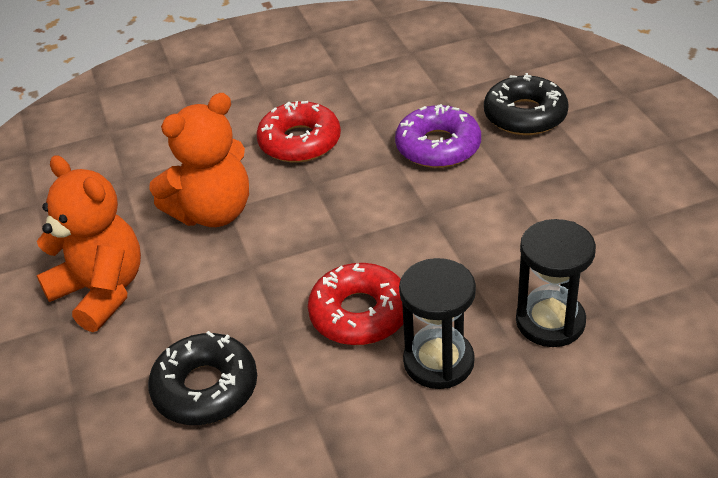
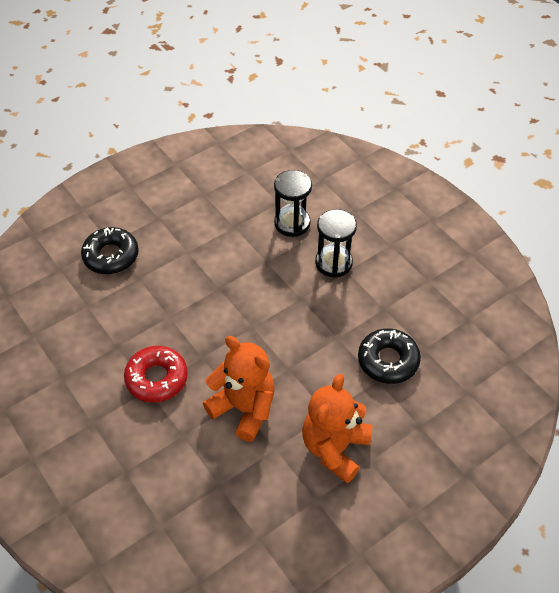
camera: 110 degrees left, 10 degrees up
(359, 313) = (311, 303): red donut -> none
(438, 146) = (151, 296): purple donut -> none

